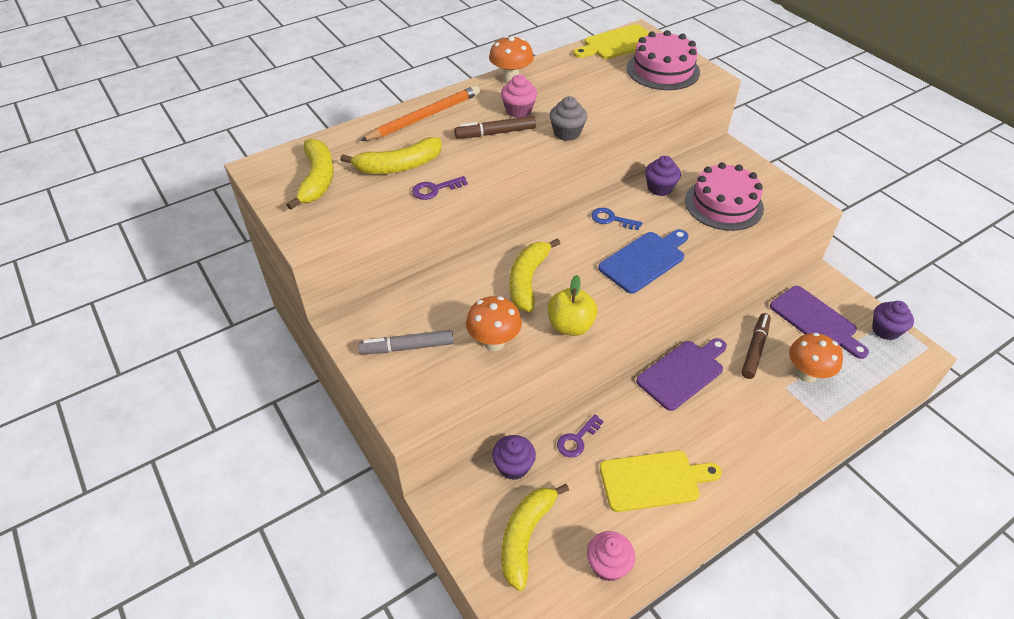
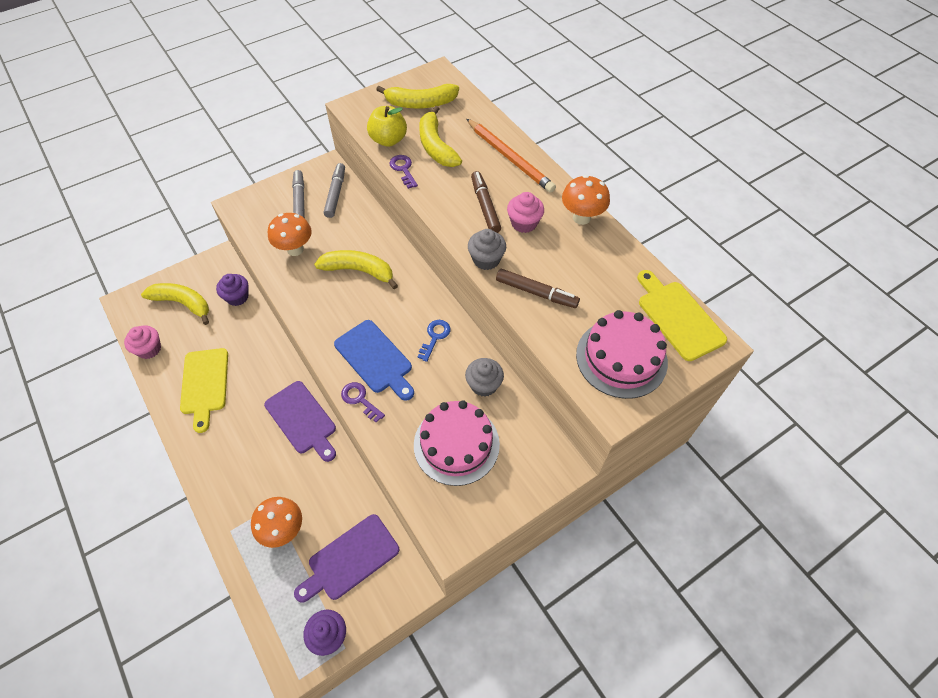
camera: 90 degrees right, 10 degrees up
(398, 311) = (335, 194): none -> grey marker
(570, 326) = (304, 298): yellow apple -> yellow apple (388, 140)
(577, 440) = (251, 336): purple key -> purple key (360, 399)
(659, 188) = (484, 385): purple cupcake -> grey cupcake
(754, 349) = (320, 487): brown marker -> brown marker (536, 292)

